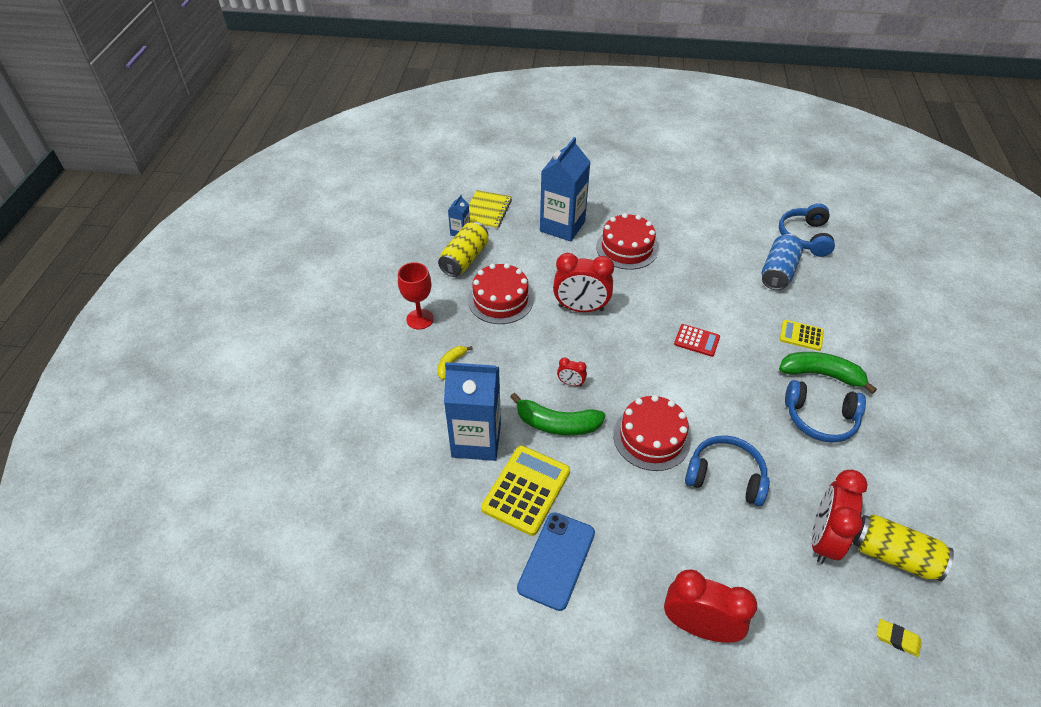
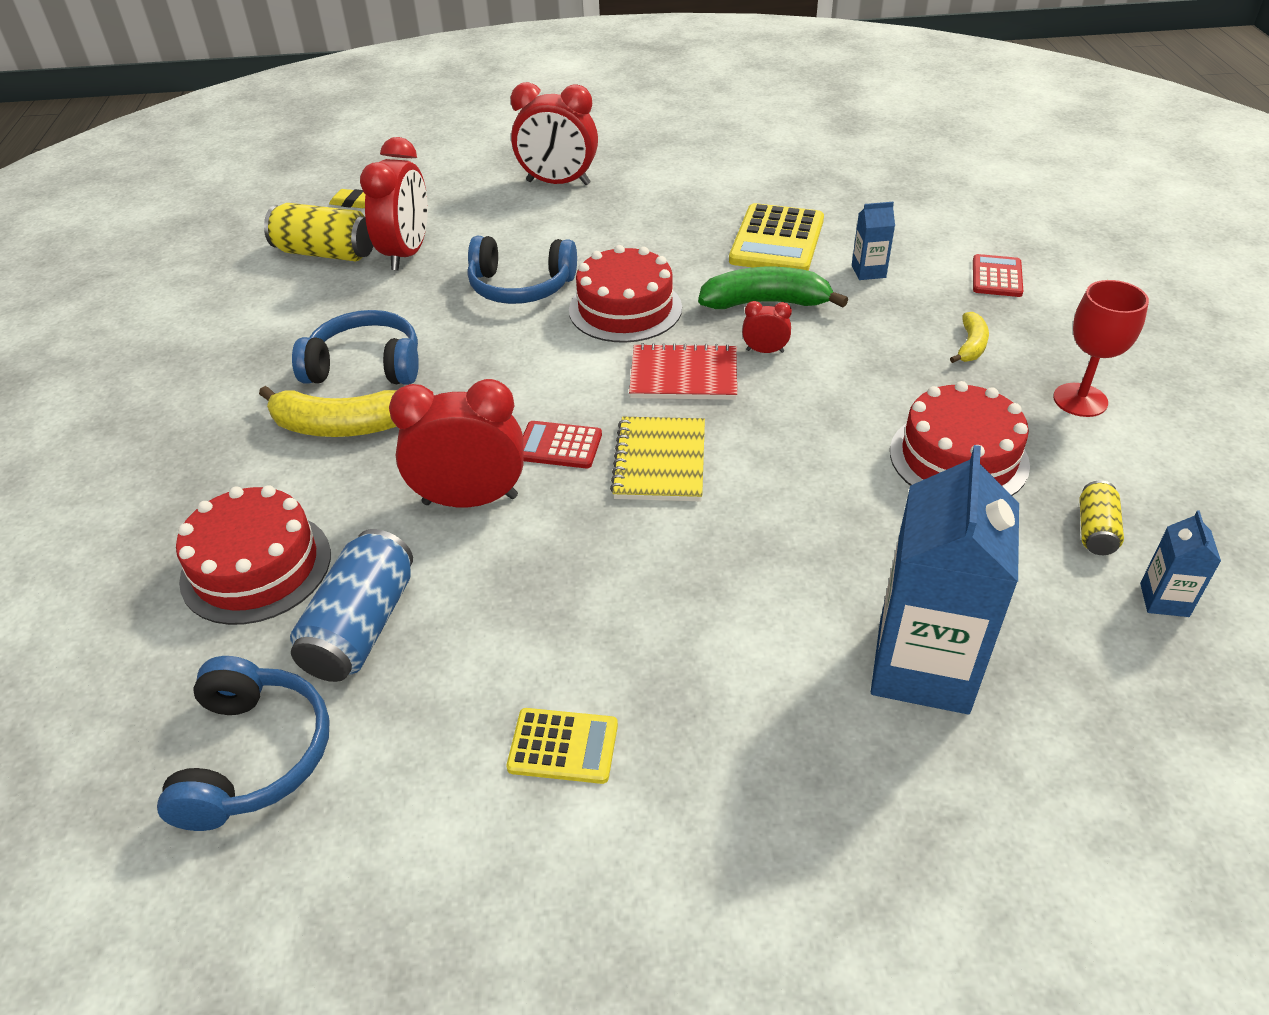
camera: 170 degrees right, 5 degrees down
(396, 417) = (997, 277): none -> red calculator
(465, 259) = (1095, 530): yellow can -> yellow can, size x0.55
(476, 440) = (868, 271): blue carton -> blue carton, size x0.44
(486, 211) = (1150, 680): yellow notebook -> yellow notebook (660, 462)
(556, 560) = (717, 199): blue phone -> none
(581, 308) = (793, 467): red clock -> red clock (470, 500)
(623, 374) = (683, 375): none -> red notebook
(627, 248) = (736, 629): red cake -> red cake (256, 567)
(801, 335) = (354, 487): yellow calculator -> yellow calculator (563, 746)
(821, 375) = (340, 426): green banana -> yellow banana

